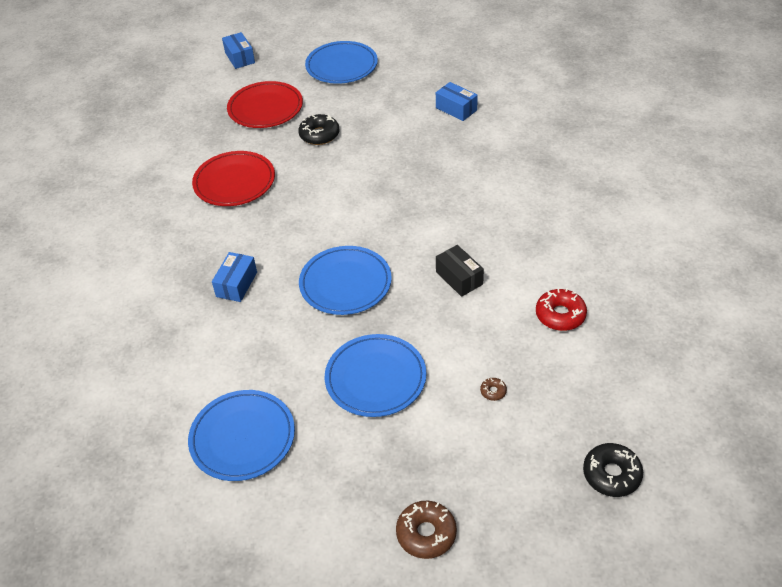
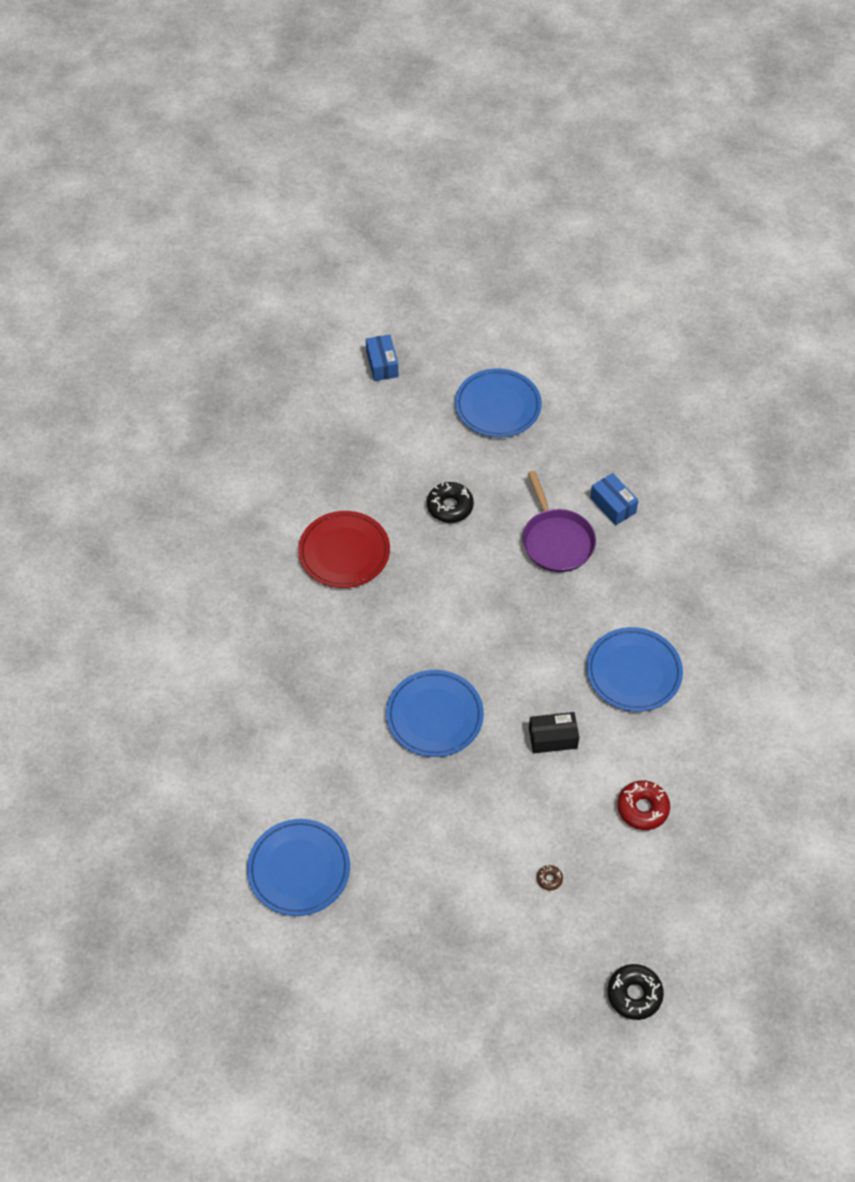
camera: 10 degrees right, 10 degrees up
(236, 284) = (323, 689): blue box -> none
(265, 108) = (397, 452): red plate -> none
(375, 378) = (439, 836): blue plate -> blue plate (633, 672)
(417, 140) = (556, 541): none -> purple pan
(426, 533) = (447, 1009): brown donut -> none
(459, 278) = (553, 738): black box -> black box turned 75 degrees counterclockwise

